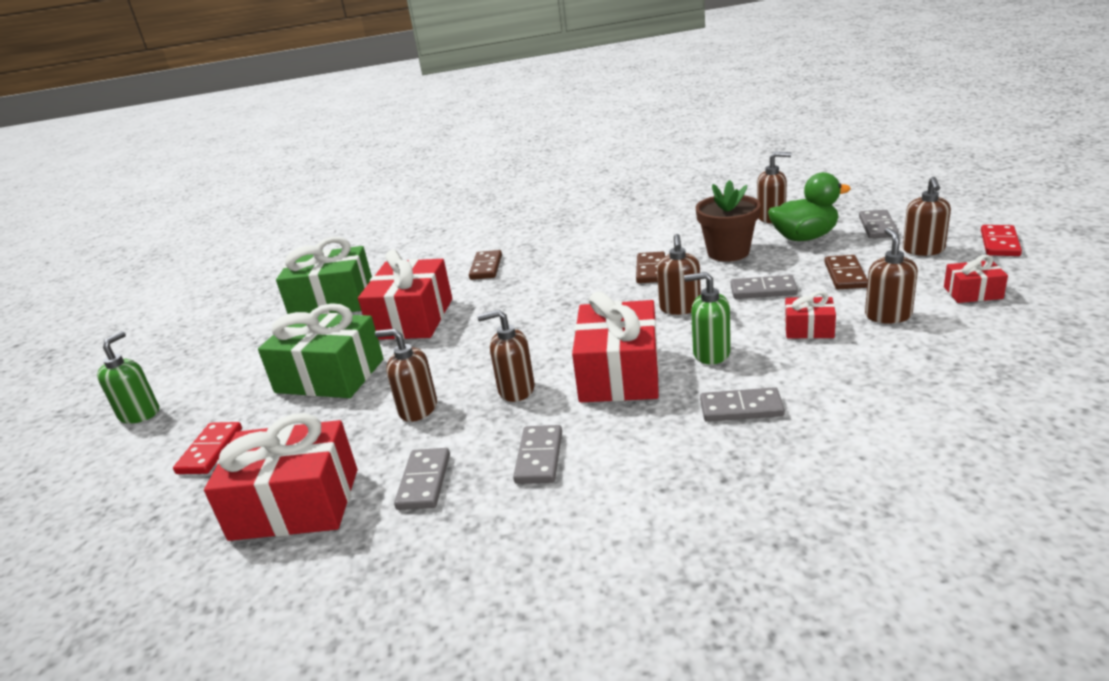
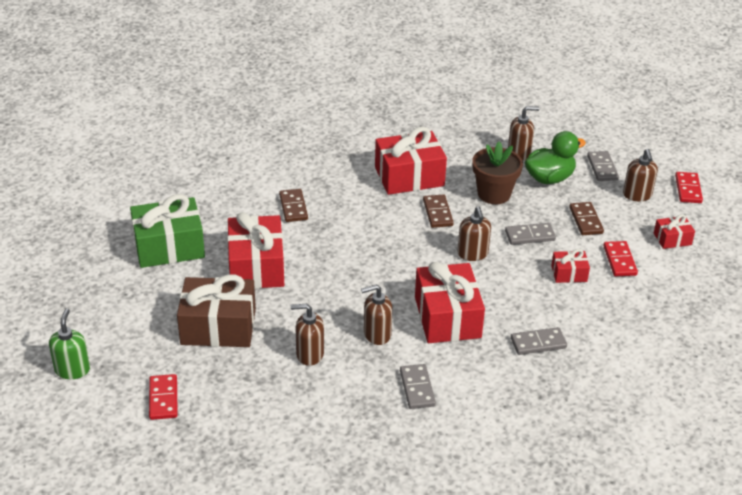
camera: 20 degrees left, 10 degrees up
(295, 504) = (262, 435): red gift -> red gift (409, 176)
(330, 376) = (218, 327): green gift -> brown gift
(424, 481) = (346, 412): grey domino -> none
(711, 353) = (507, 297): green soap dispenser -> none
(888, 315) = (619, 260): brown soap dispenser -> red domino

